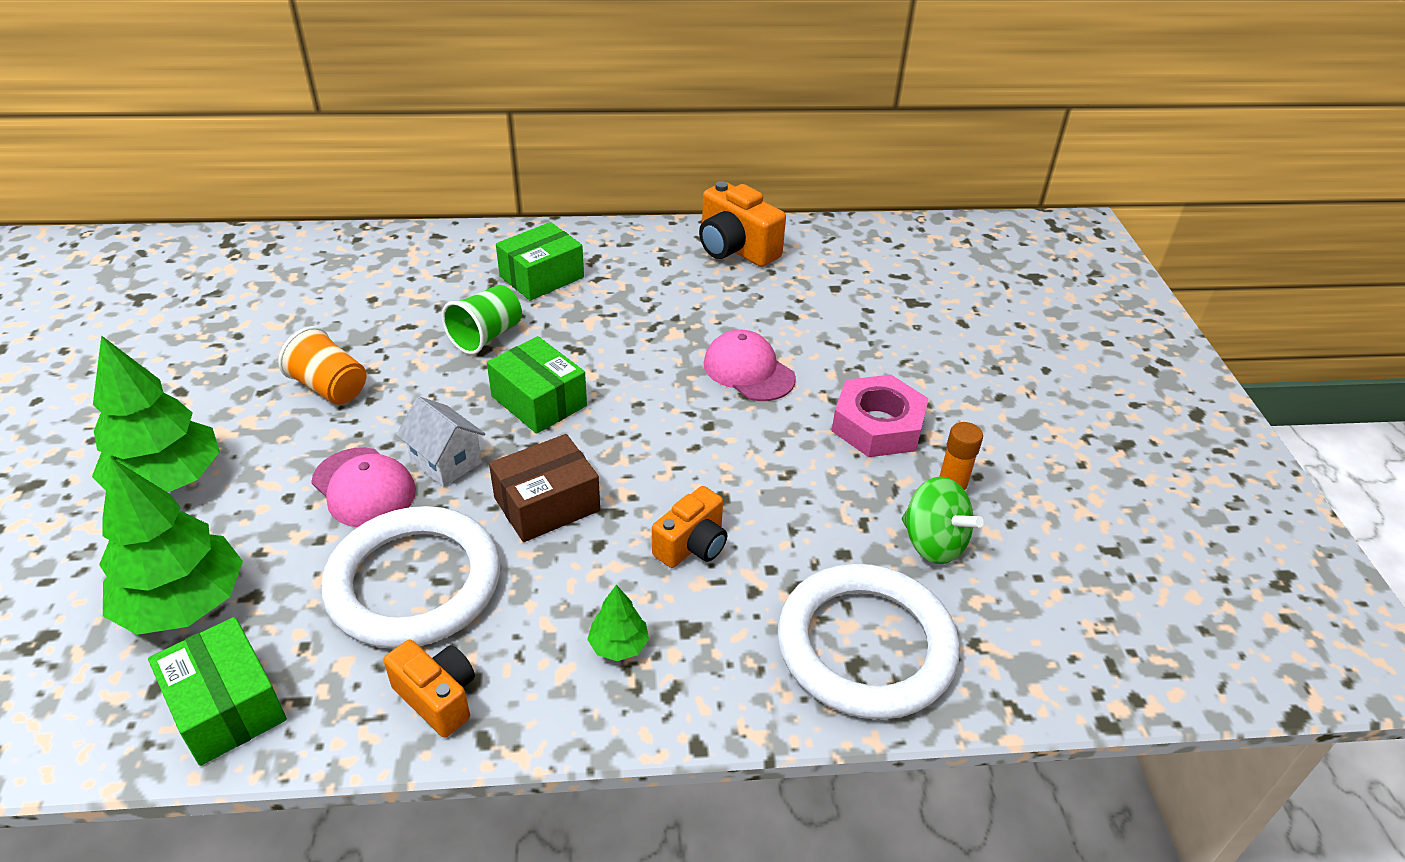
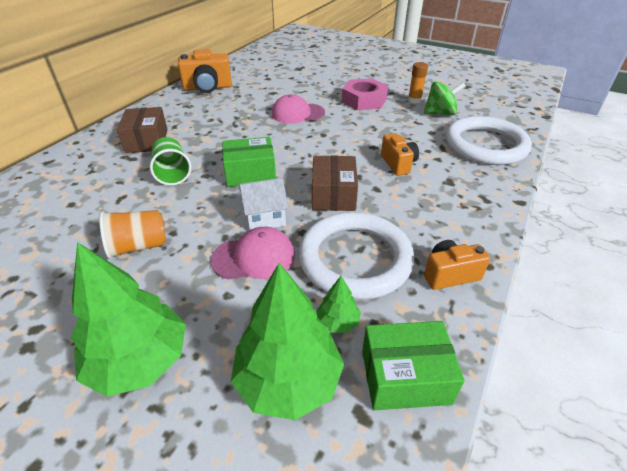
camera: 55 degrees left, 0 degrees up
(541, 277) = (147, 141): green box -> brown box
(618, 645) = (448, 204): green tree -> green tree (337, 322)

